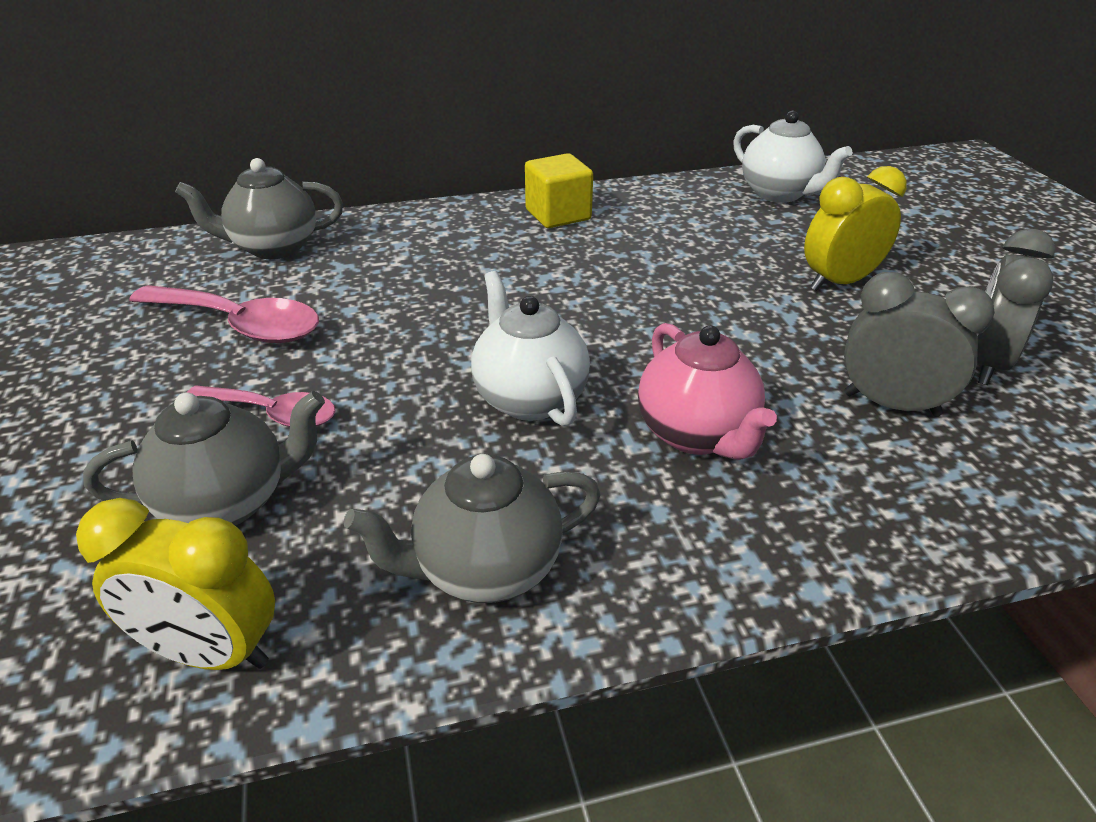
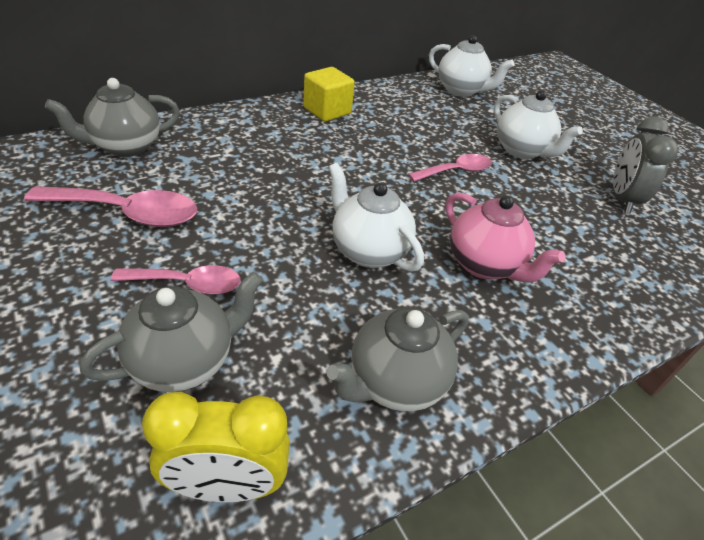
camera: 20 degrees left, 5 degrees up
(715, 304) = (456, 171): none -> pink spoon
(839, 282) = (522, 151): yellow clock -> white teapot
(891, 404) = (585, 231): grey clock -> none

